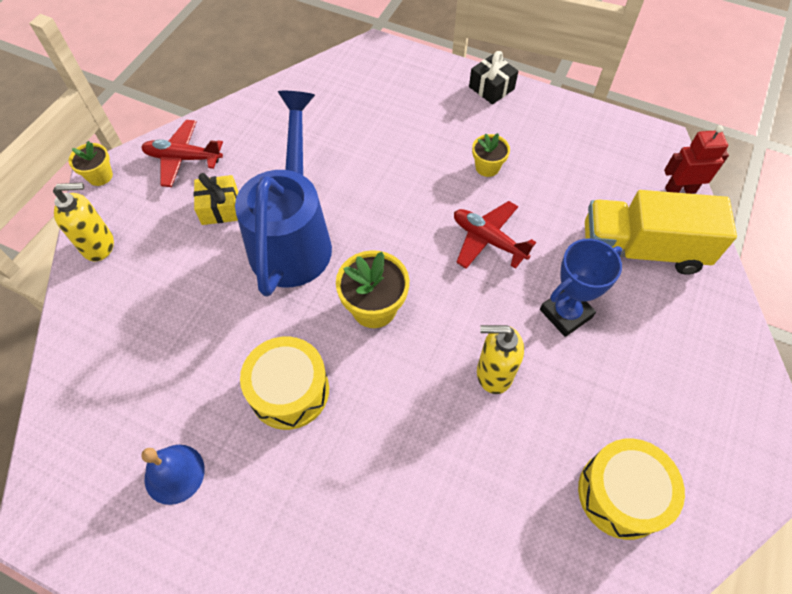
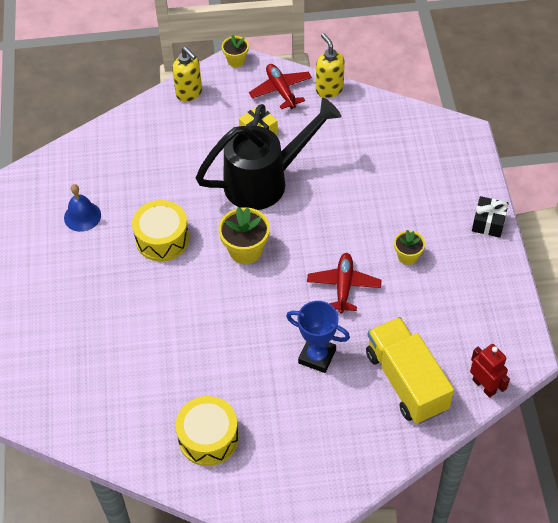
camera: 60 degrees right, 5 degrees down
(293, 236) = (266, 180): blue watering can -> black watering can
(493, 374) = (243, 335): yellow soap dispenser -> yellow soap dispenser (329, 89)

